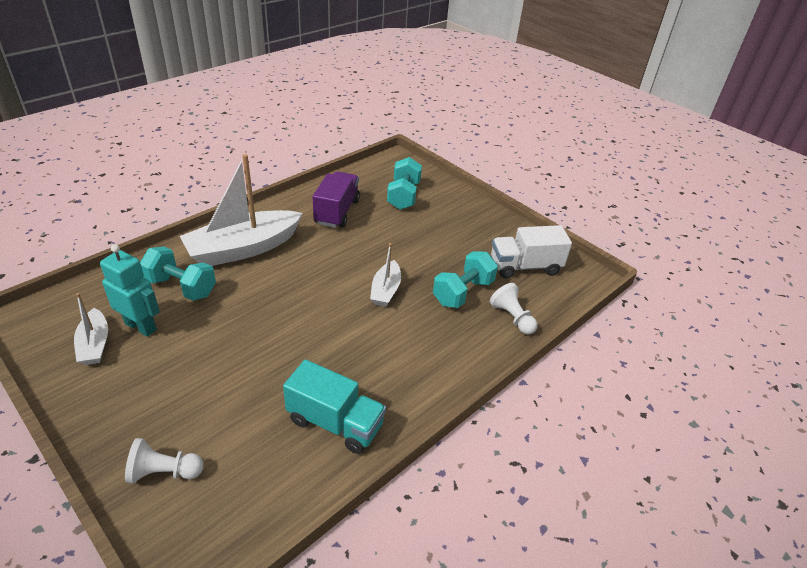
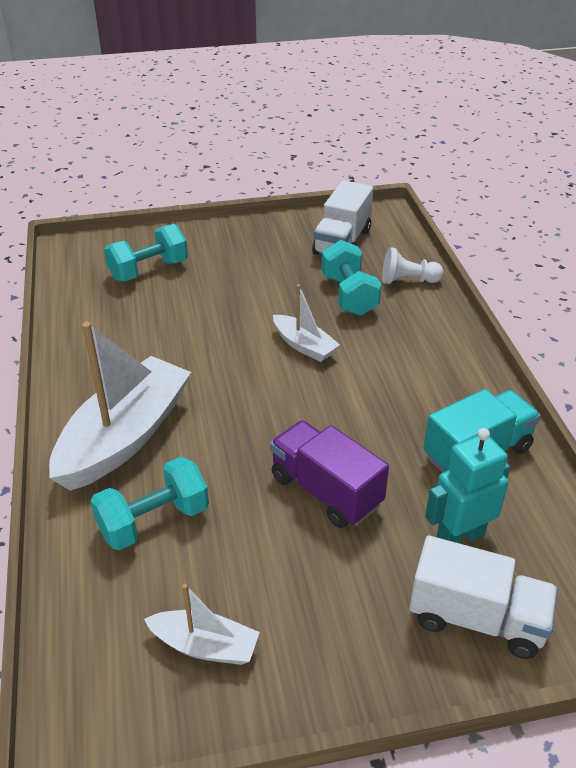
camera: 55 degrees left, 0 degrees up
(141, 326) = (204, 584): turquoise robot -> turquoise robot (459, 537)
(164, 472) = (477, 618): white pawn -> white truck
(243, 248) = (125, 437): white boat -> white boat turned 150 degrees counterclockwise
(337, 212) = (127, 331): purple truck -> purple truck (325, 491)
(403, 196) = (148, 270): turquoise dumbbell -> turquoise dumbbell turned 75 degrees counterclockwise

